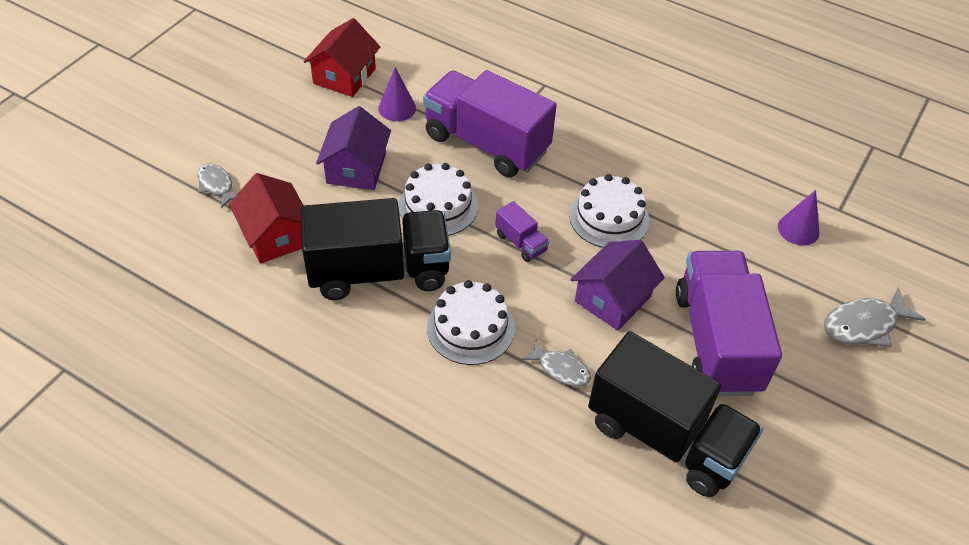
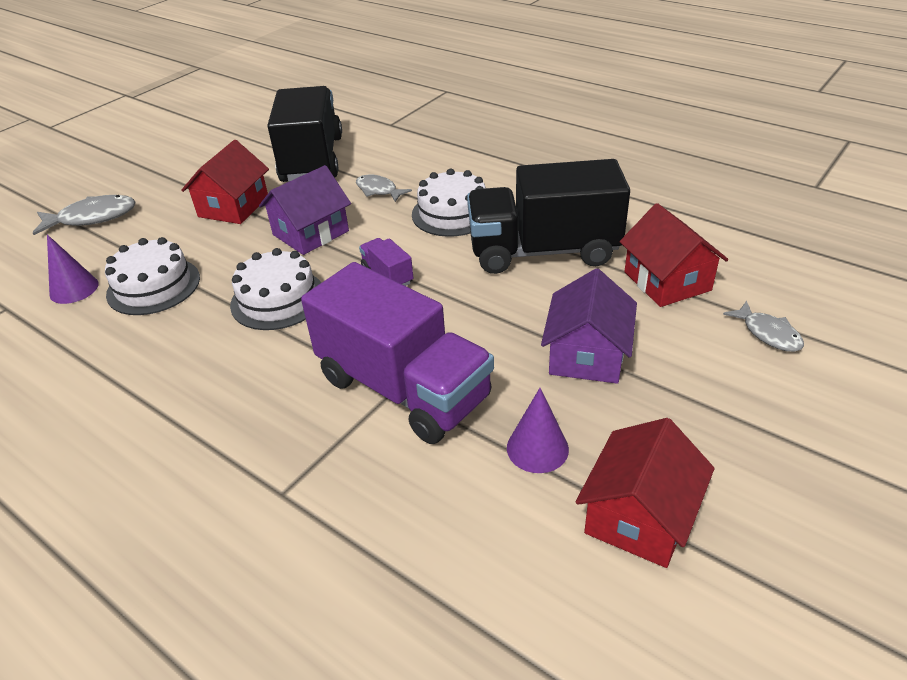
camera: 170 degrees left, 10 degrees down
(438, 206) = (477, 311): white cake -> white cake (153, 286)
(665, 437) = (312, 159): black truck -> black truck turned 45 degrees clockwise
(717, 341) = (233, 207): purple truck -> red house

